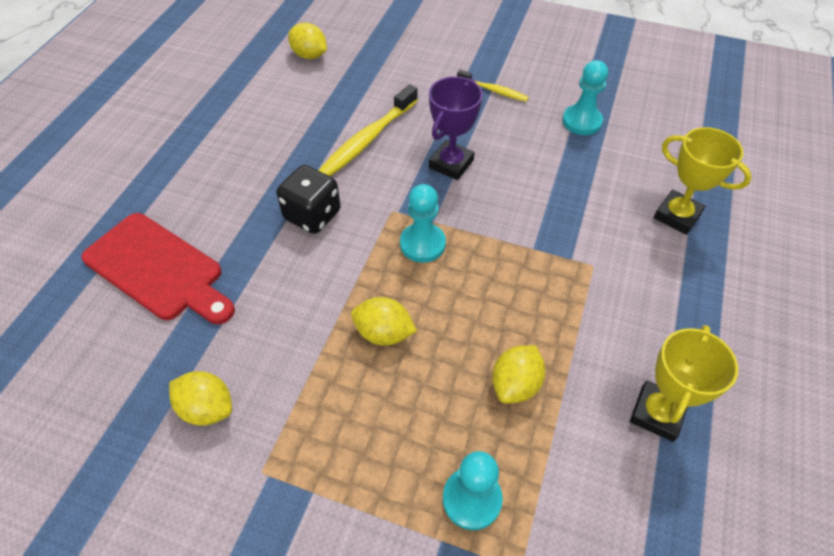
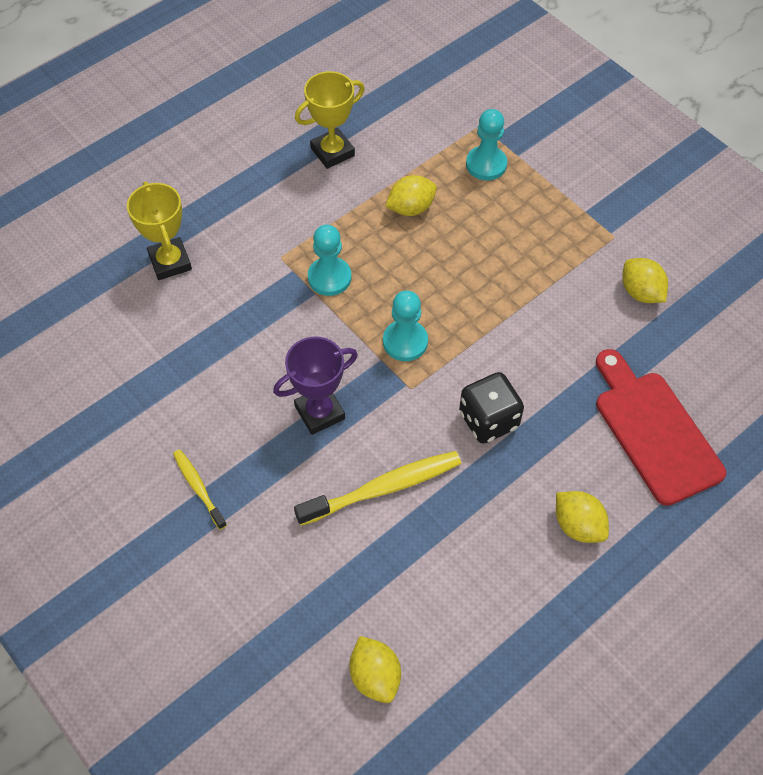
camera: 150 degrees left, 5 degrees up
(384, 333) = (483, 284): yellow lemon -> yellow lemon (578, 525)
(581, 121) = (148, 397): turquoise pawn -> turquoise pawn (329, 277)

